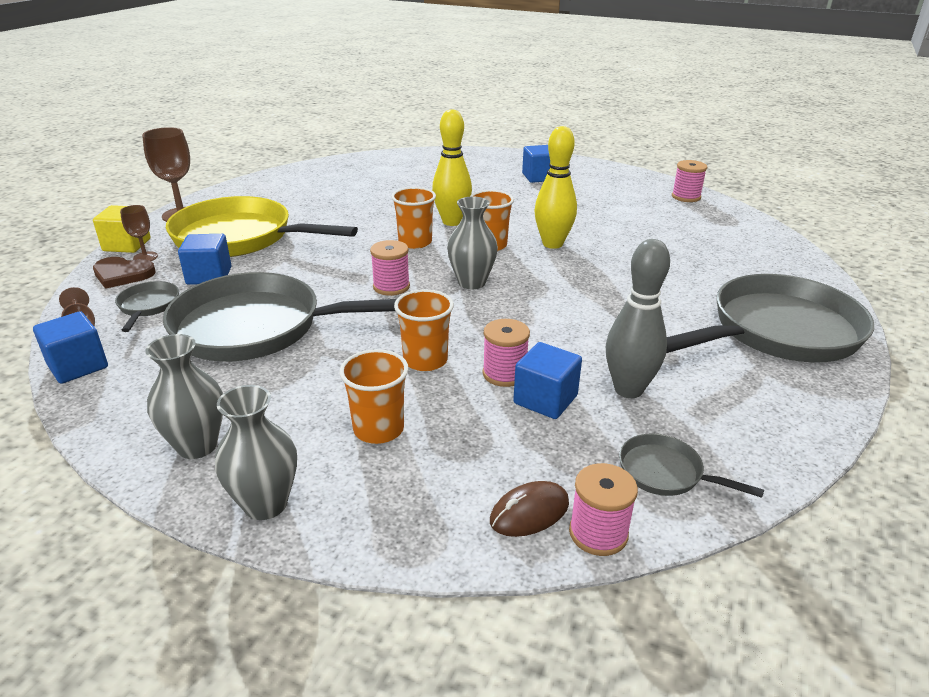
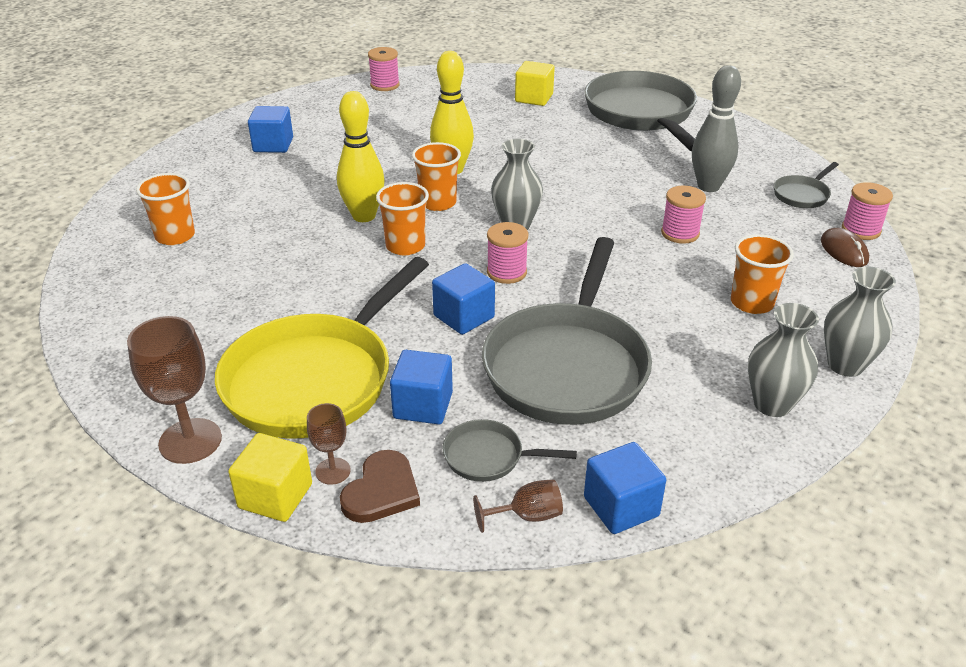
camera: 75 degrees left, 5 degrees up
(425, 360) = (652, 268): orange cup -> orange cup (175, 236)
(545, 399) = (718, 222): blue cube -> blue cube (464, 316)
(742, 264) = (534, 98): none -> yellow cube

